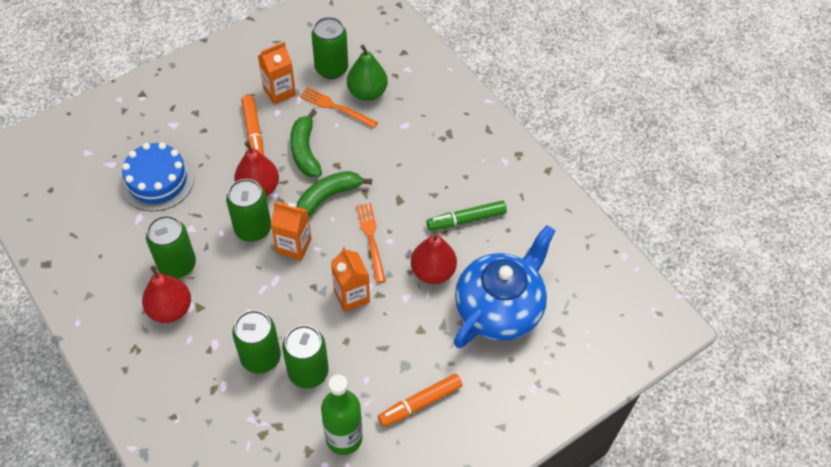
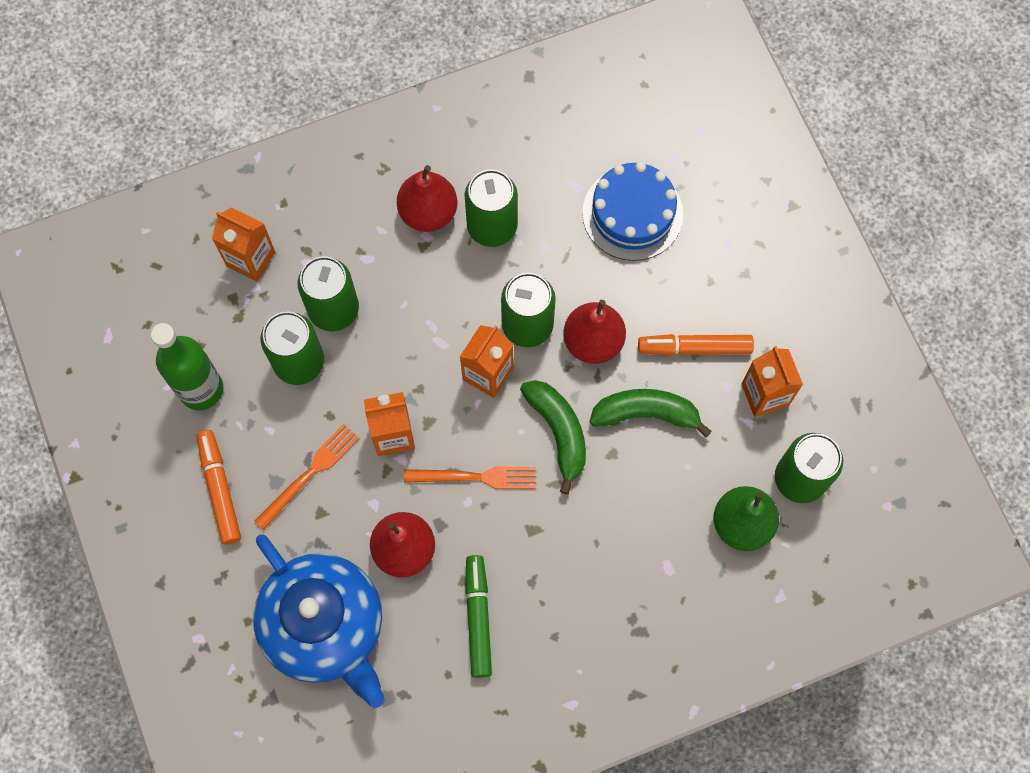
camera: 105 degrees right, 15 degrees up
(226, 429) = (251, 259): none -> orange carton
(336, 107) = (720, 472): orange fork -> orange fork (309, 474)

